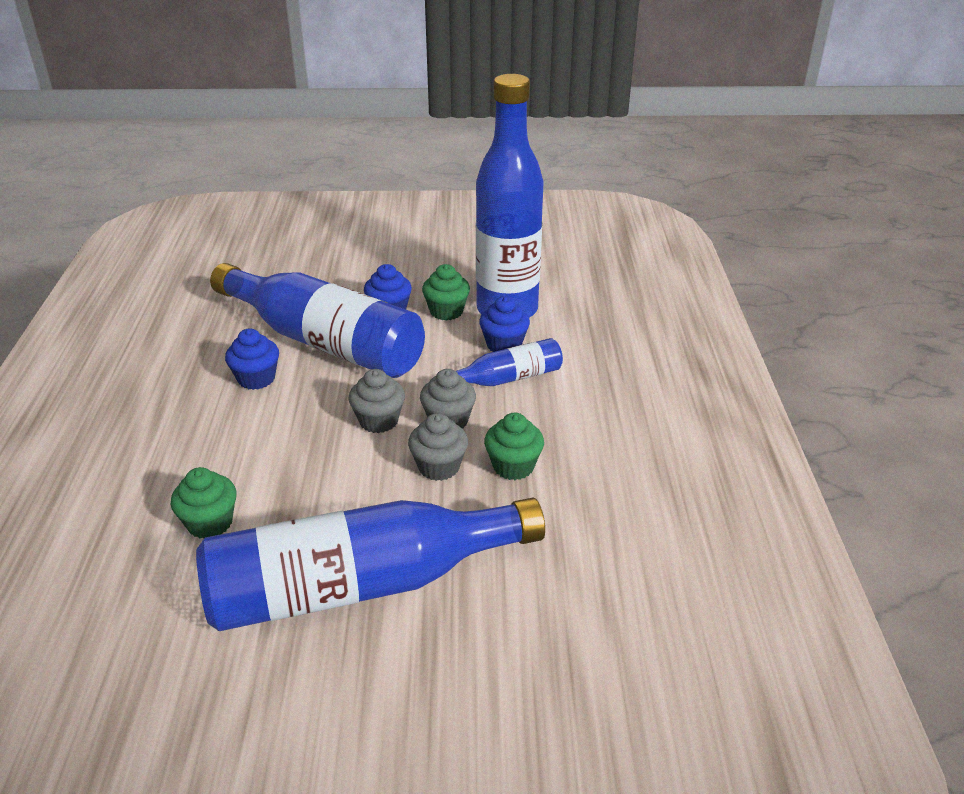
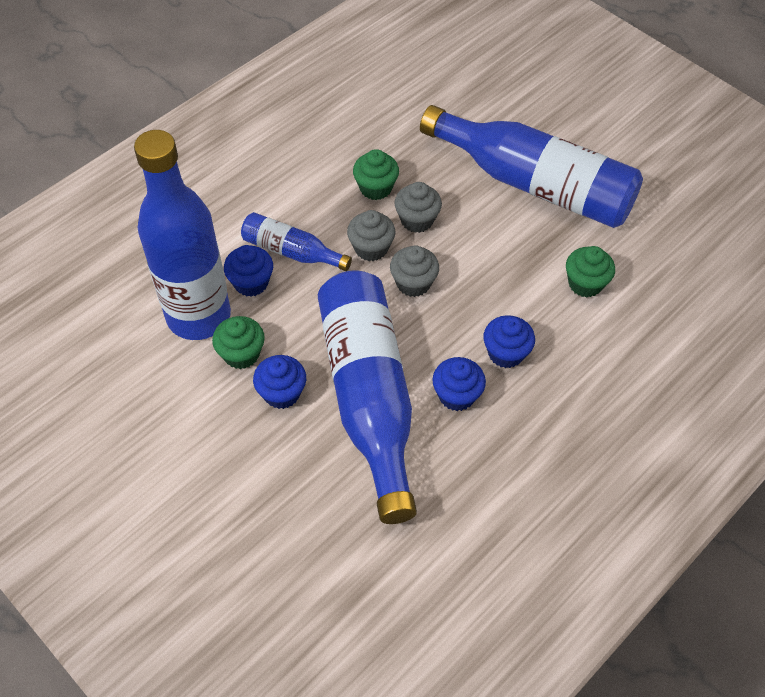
camera: 135 degrees left, 20 degrees up
(241, 425) = (505, 353): none -> blue cupcake

